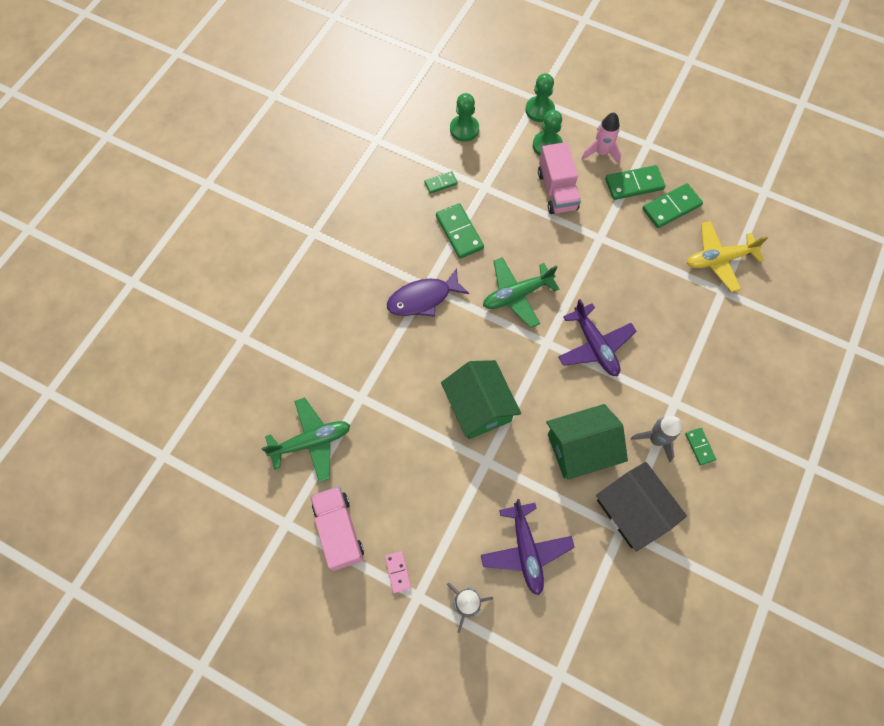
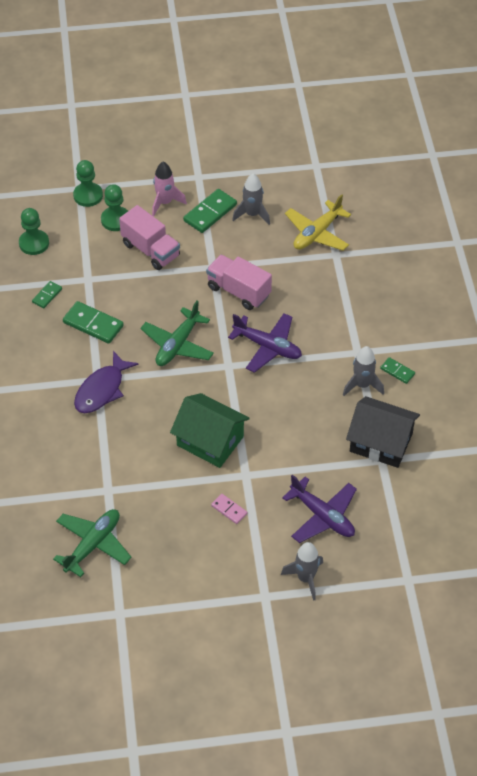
camera: 35 degrees left, 15 degrees down
(339, 531) = (167, 591): pink truck -> pink truck (238, 291)
(398, 572) = (236, 590): pink domino -> pink domino (229, 510)
(581, 448) = (311, 424): green house -> none
(671, 207) = (252, 214): green domino -> grey rocket

